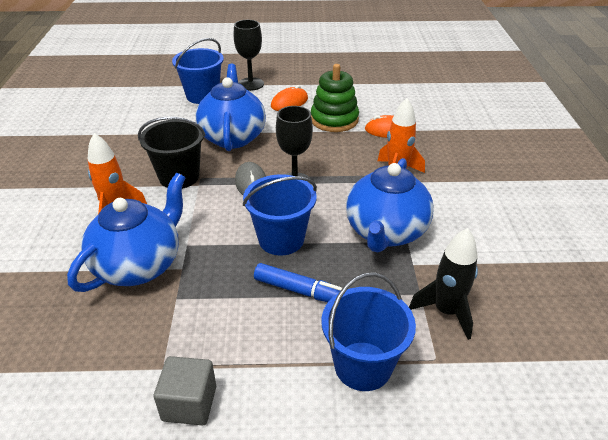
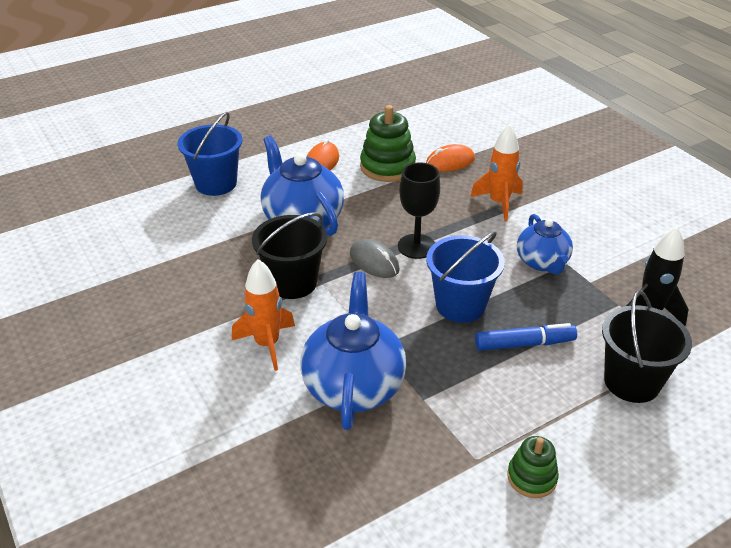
camera: 30 degrees left, 0 degrees up
(189, 403) = (532, 477): grey cube -> green stacking toy
(250, 84) = (256, 153): black goblet -> none
(363, 366) = (631, 382): blue bucket -> black bucket
(385, 232) = (542, 262): blue teapot -> blue teapot, size x0.63

